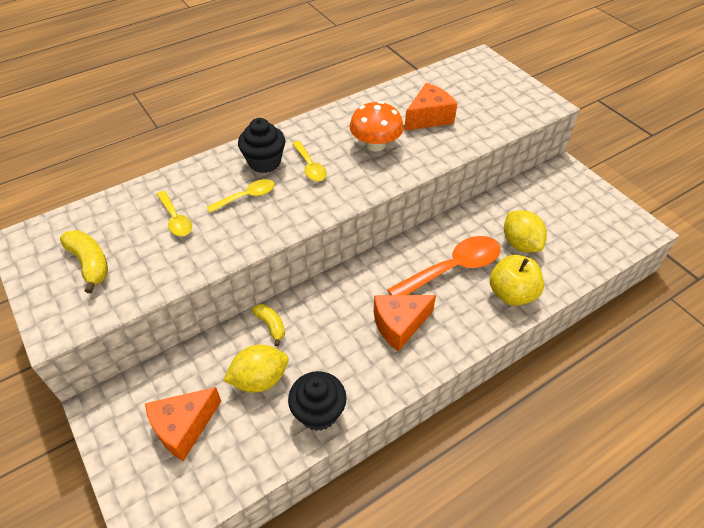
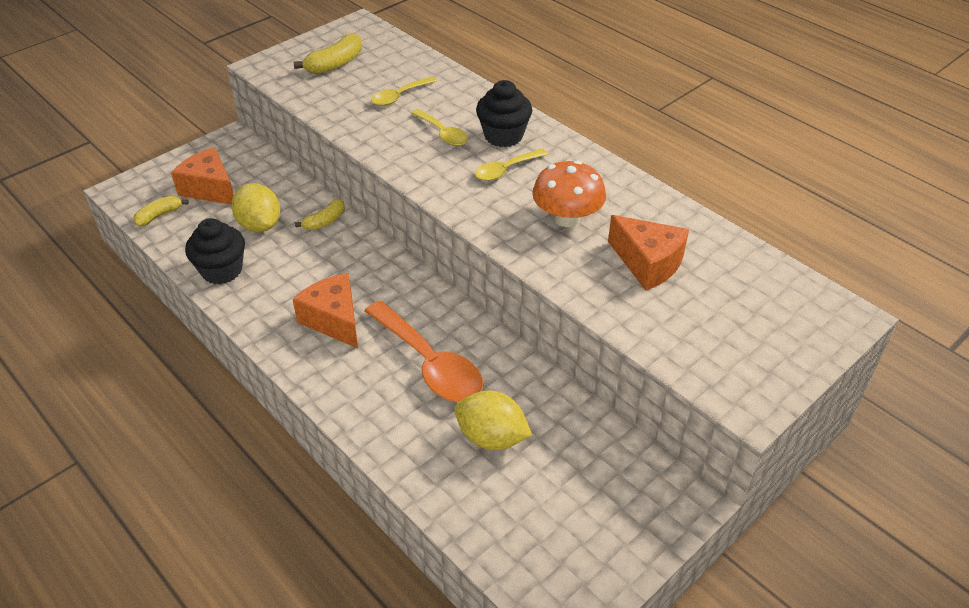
camera: 80 degrees right, 5 degrees down
(212, 479) = (159, 215): none -> yellow banana
(512, 294) = (395, 427): yellow apple -> none
(520, 243) = (491, 437): yellow lemon -> yellow lemon turned 60 degrees clockwise

